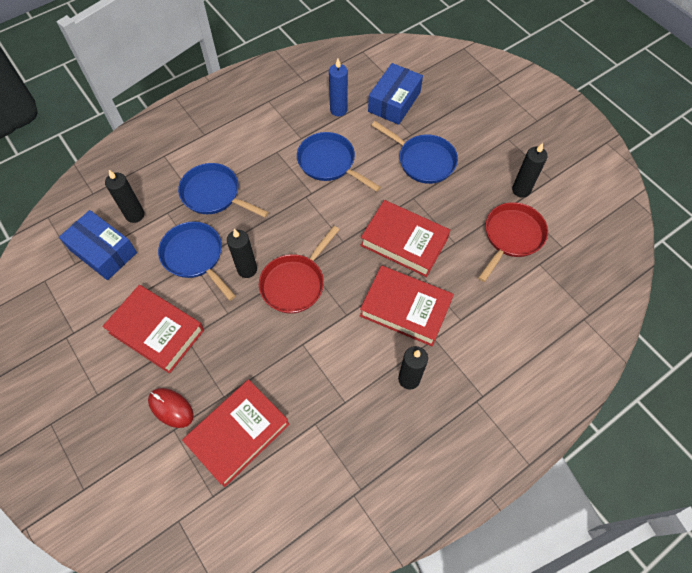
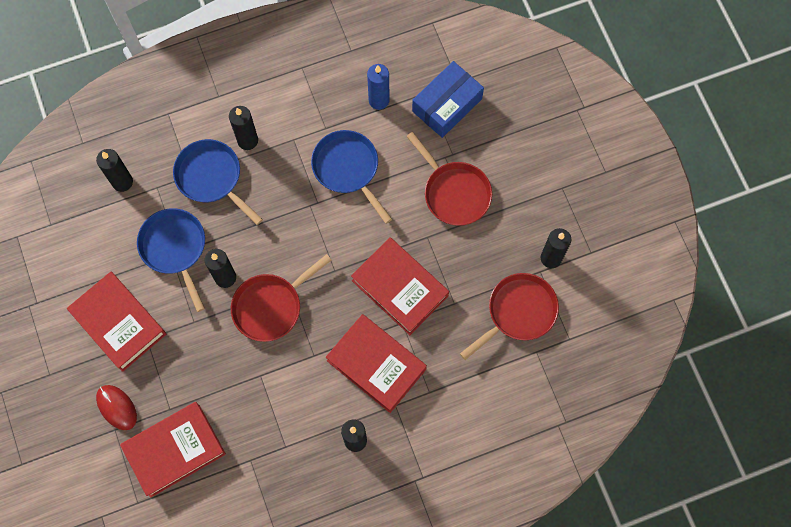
camera: 15 degrees right, 10 degrees up
(103, 251) = (82, 218): blue box -> none
(238, 160) = (247, 140): none -> black candle
(423, 160) = (454, 192): blue pan -> red pan

